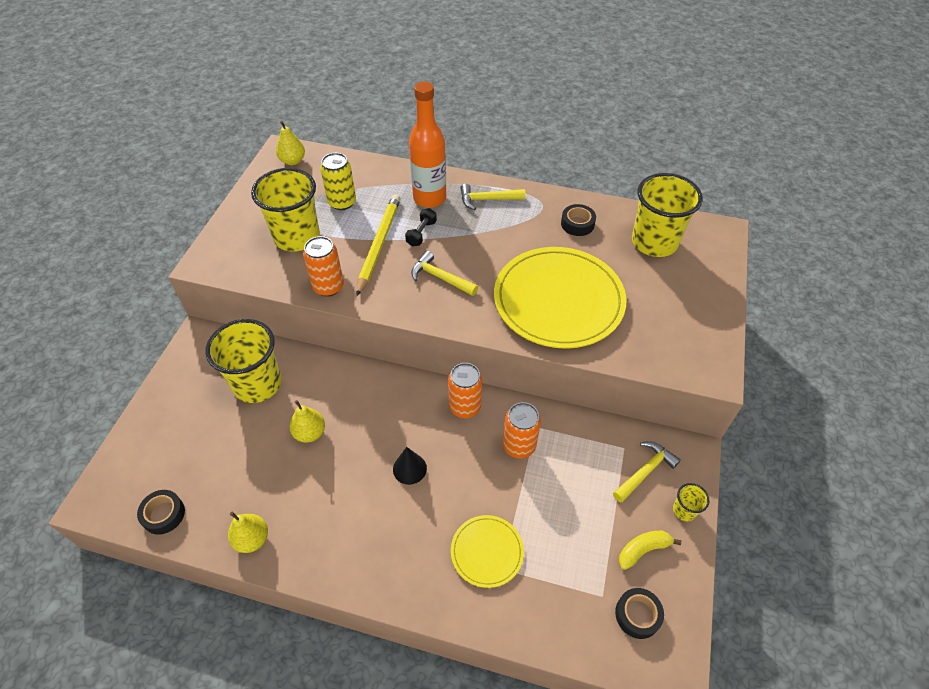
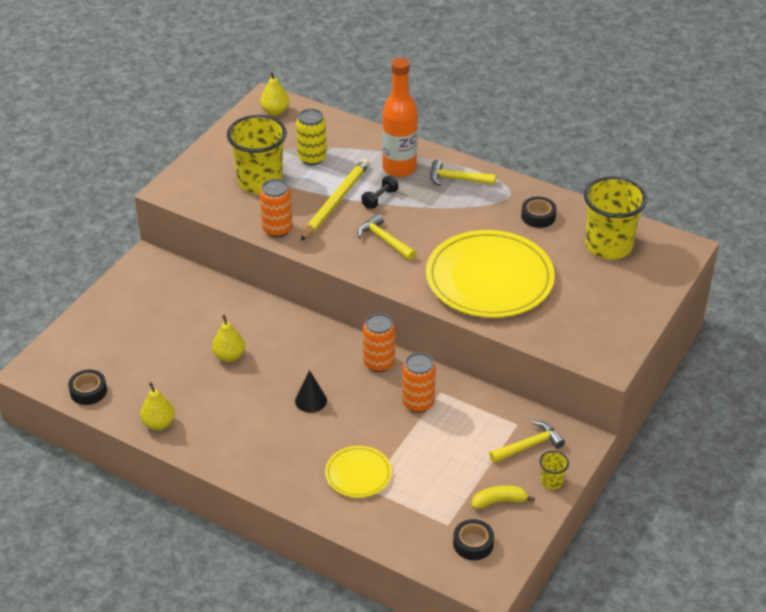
camera: 15 degrees right, 10 degrees down
(257, 384) = (192, 308): yellow cup -> none

